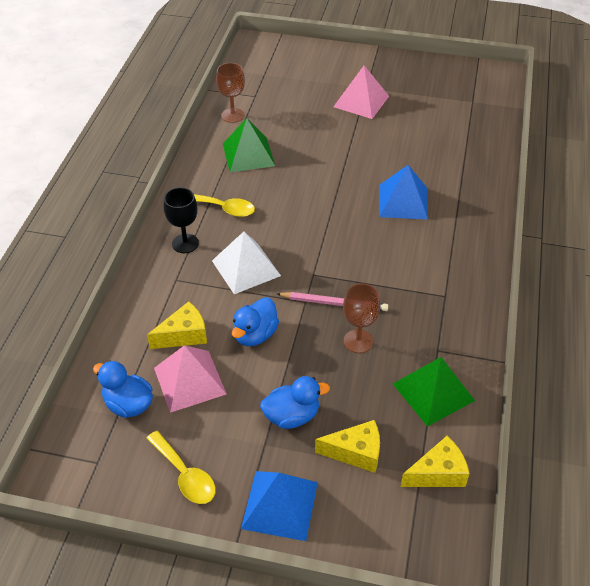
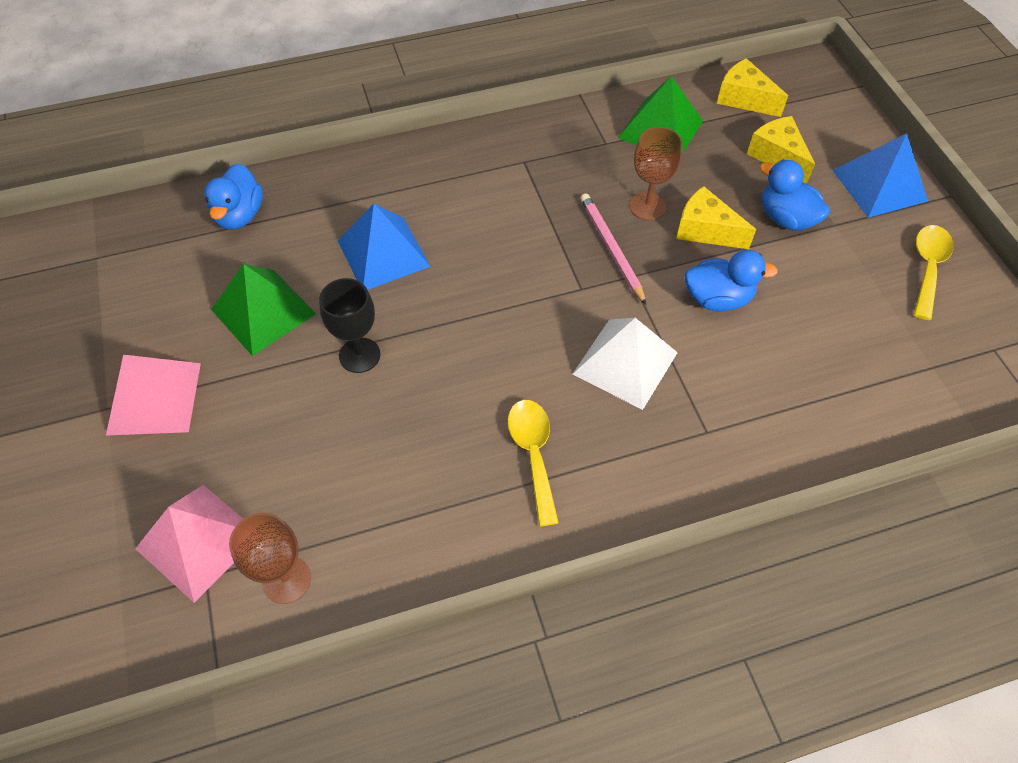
camera: 120 degrees left, 10 degrees up
(128, 404) = (911, 365): blue duck -> blue duck (240, 215)
(184, 335) = (779, 368): yellow cheese -> yellow cheese (705, 230)
(185, 243) = (637, 461): black goblet -> black goblet (359, 355)
(189, 380) = (830, 326): pink pyramid -> pink pyramid (198, 541)
(248, 154) = (386, 491): green pyramid -> green pyramid (263, 311)

